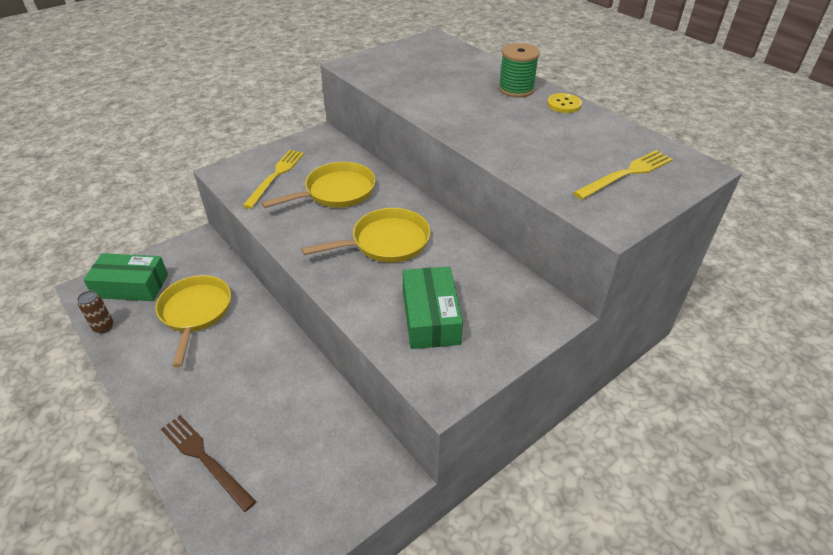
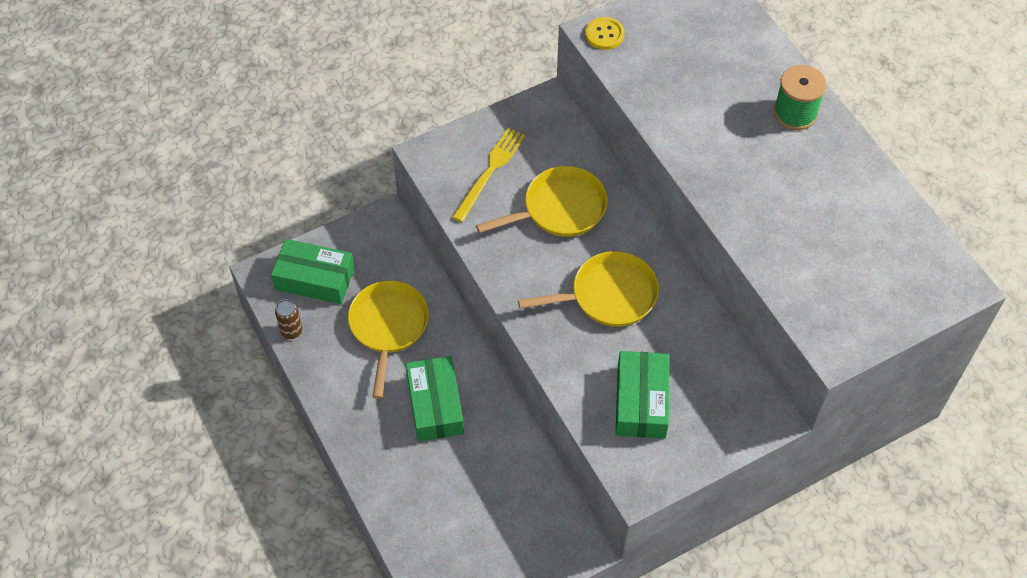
camera: 10 degrees right, 15 degrees up
(205, 459) = (406, 499): brown fork -> none
(237, 368) = (435, 405): none -> green box
(564, 104) = (845, 151): yellow button -> yellow button (604, 34)
(626, 174) = (876, 281): yellow fork -> none

